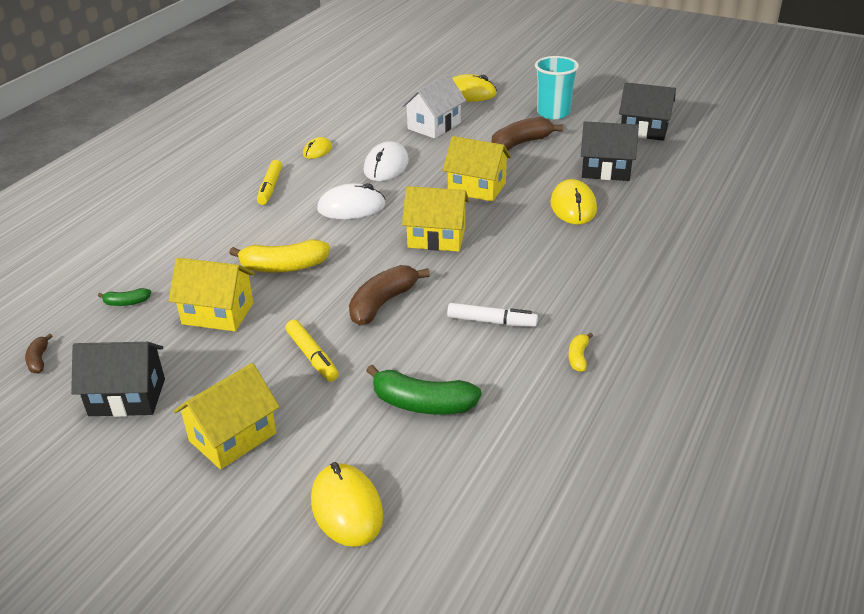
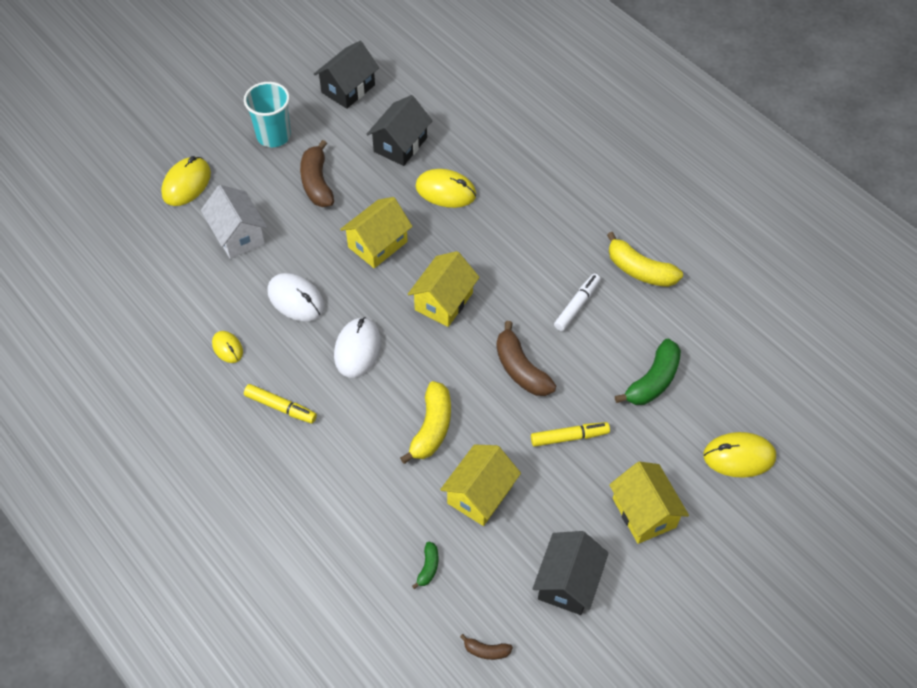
camera: 70 degrees left, 20 degrees up
(578, 357) = (639, 270): yellow banana -> yellow banana, size x2.00

